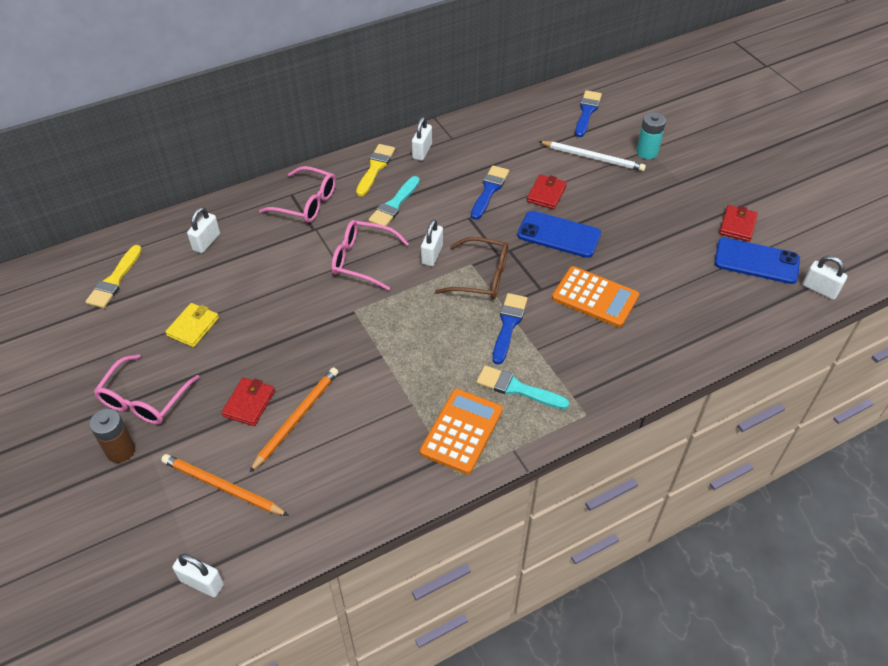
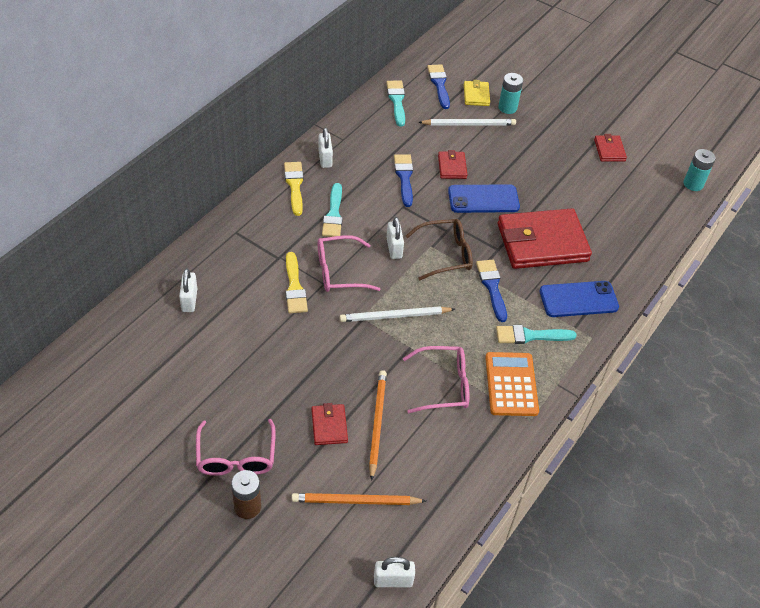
camera: 30 degrees left, 0 degrees up
(114, 280) = (128, 363): yellow brush -> yellow brush (294, 287)
(193, 327) = (233, 379): yellow wallet -> yellow wallet (476, 95)
(307, 203) = (256, 236): pink glasses -> pink glasses (444, 385)
(387, 320) = (394, 316): none -> white pencil
(531, 116) = (397, 101): none -> turquoise brush
(595, 297) = (542, 242): orange calculator -> red wallet
(756, 261) = (639, 175): blue phone -> blue phone (578, 299)
(819, 289) = (693, 184): white padlock -> turquoise battery

